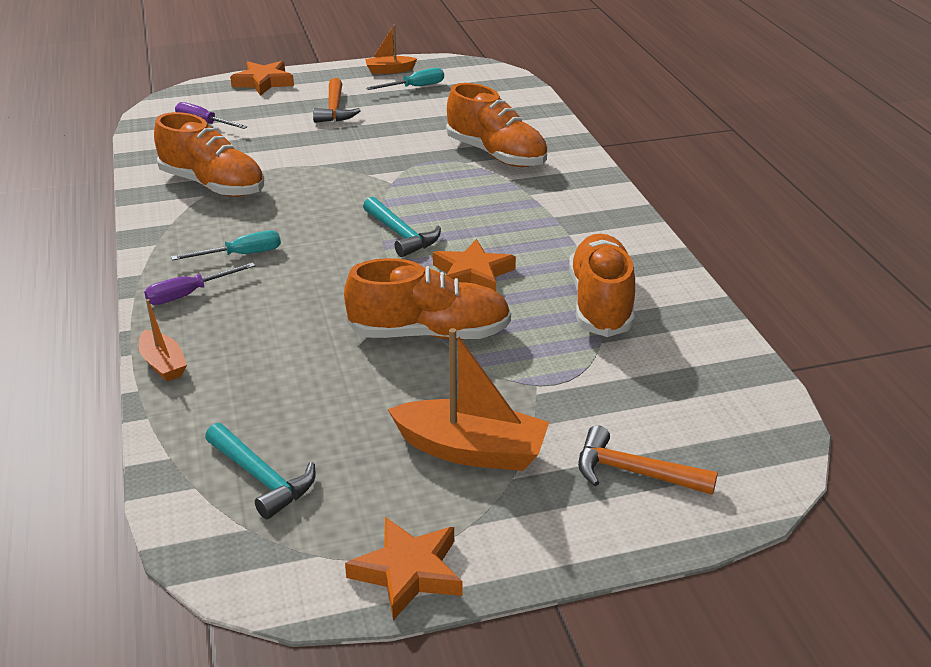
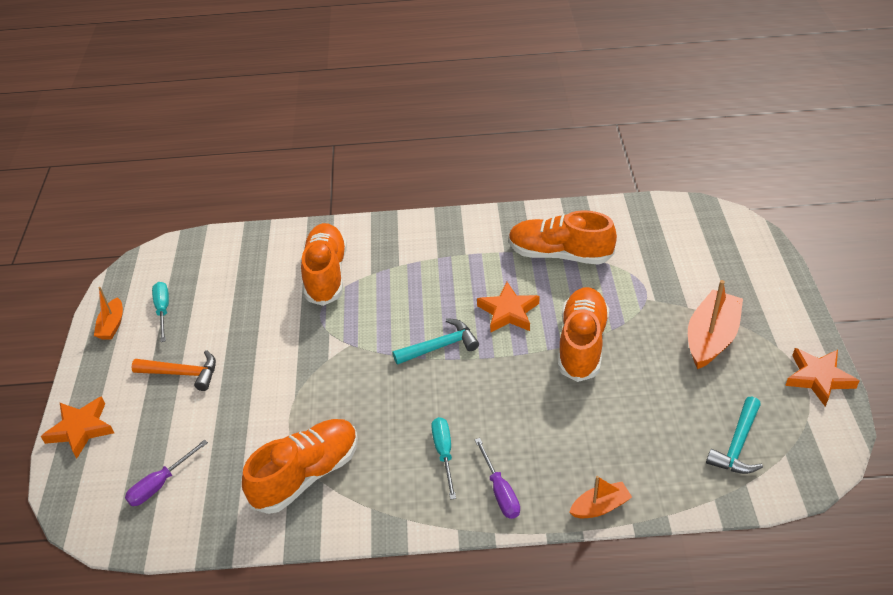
camera: 75 degrees left, 10 degrees up
(262, 478) = (737, 445): turquoise hammer -> turquoise hammer turned 150 degrees clockwise
(496, 155) = (326, 274): orange shoe -> orange shoe turned 60 degrees counterclockwise
(633, 472) = (732, 272): orange hammer -> none

